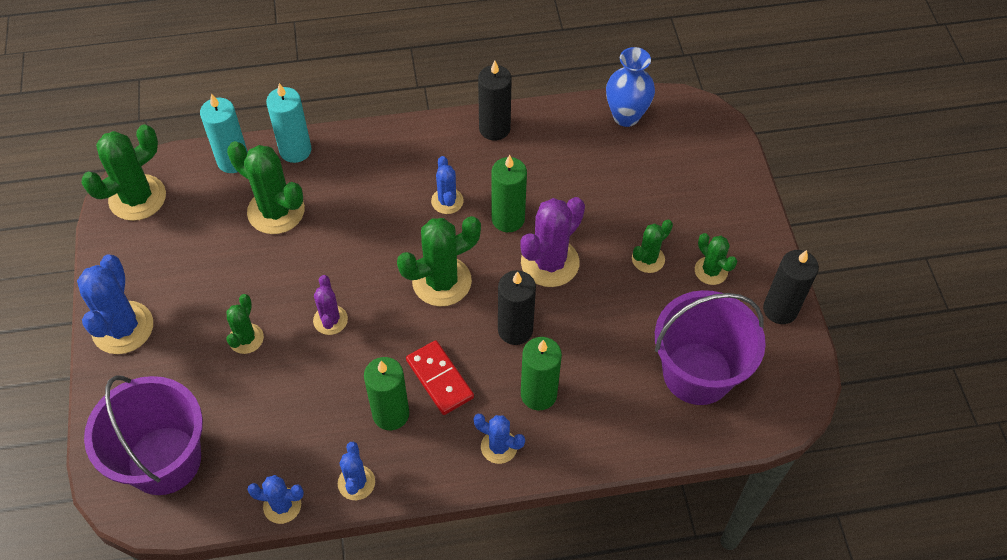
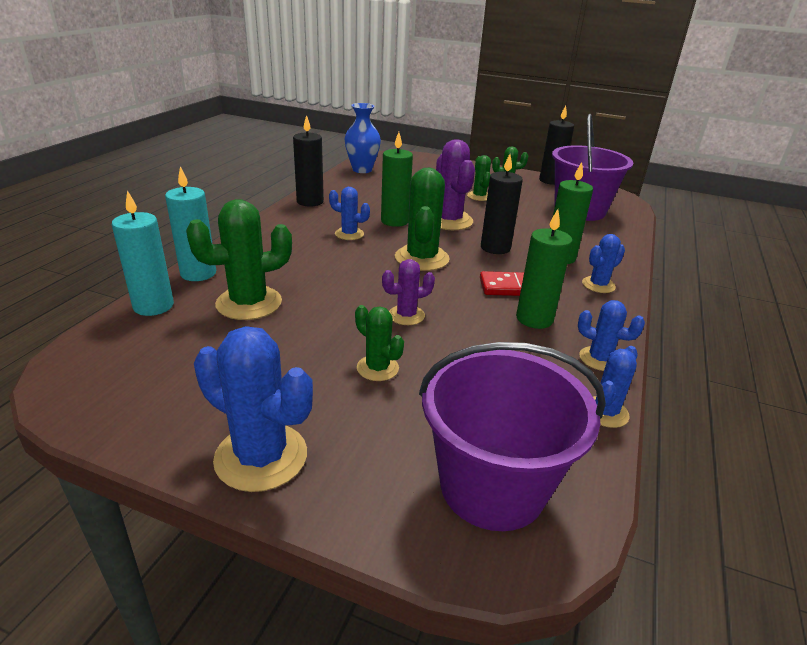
camera: 60 degrees left, 25 degrees down
(137, 198) = (93, 380): green cactus -> none
(330, 320) = (406, 315): purple cactus -> purple cactus turned 45 degrees counterclockwise

